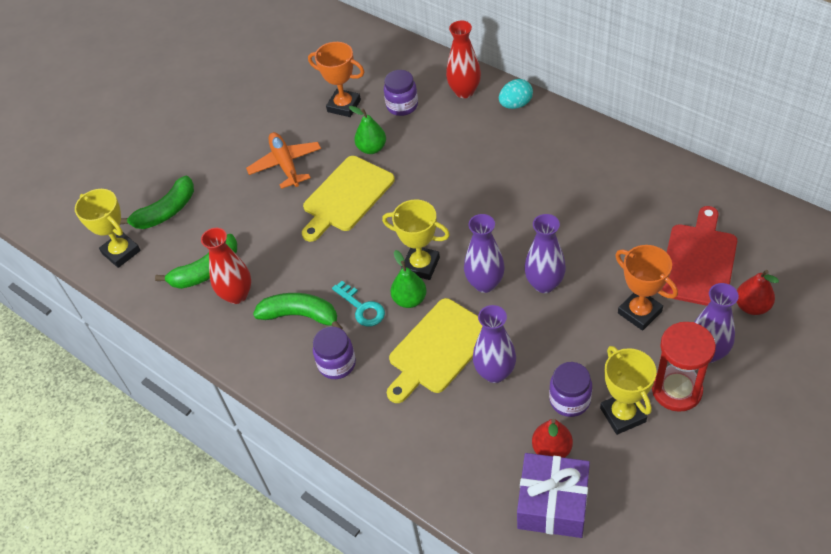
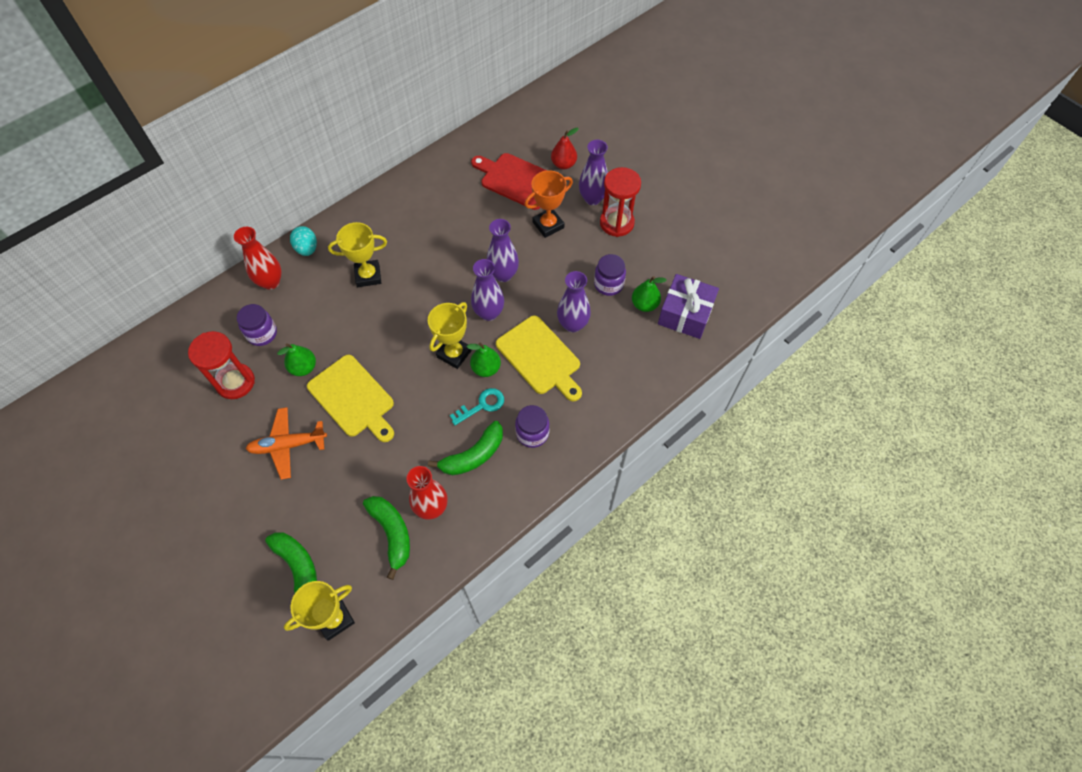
camera: 85 degrees left, 10 degrees up
(300, 315) = (473, 455): green banana -> green banana turned 150 degrees counterclockwise
(344, 106) = (235, 382): orange trophy -> red hourglass
(551, 449) = (644, 304): red pear -> green pear
(622, 415) = (628, 257): yellow trophy -> yellow trophy (368, 276)

